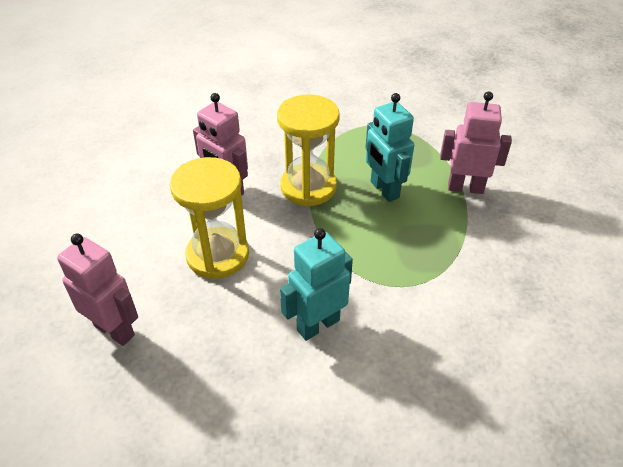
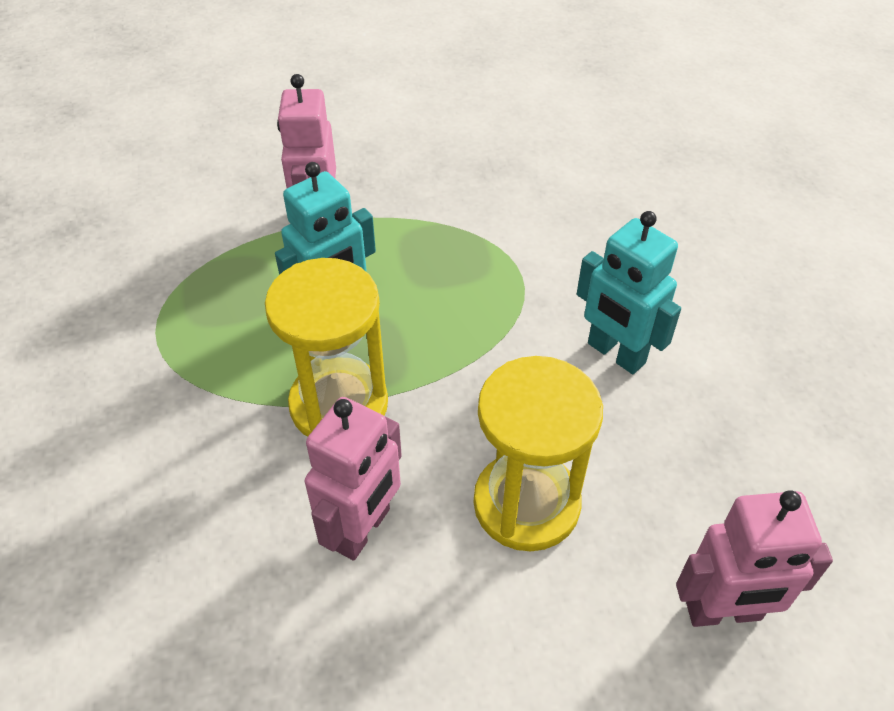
camera: 100 degrees left, 5 degrees up
(115, 330) = (723, 612): pink robot -> pink robot turned 120 degrees counterclockwise

